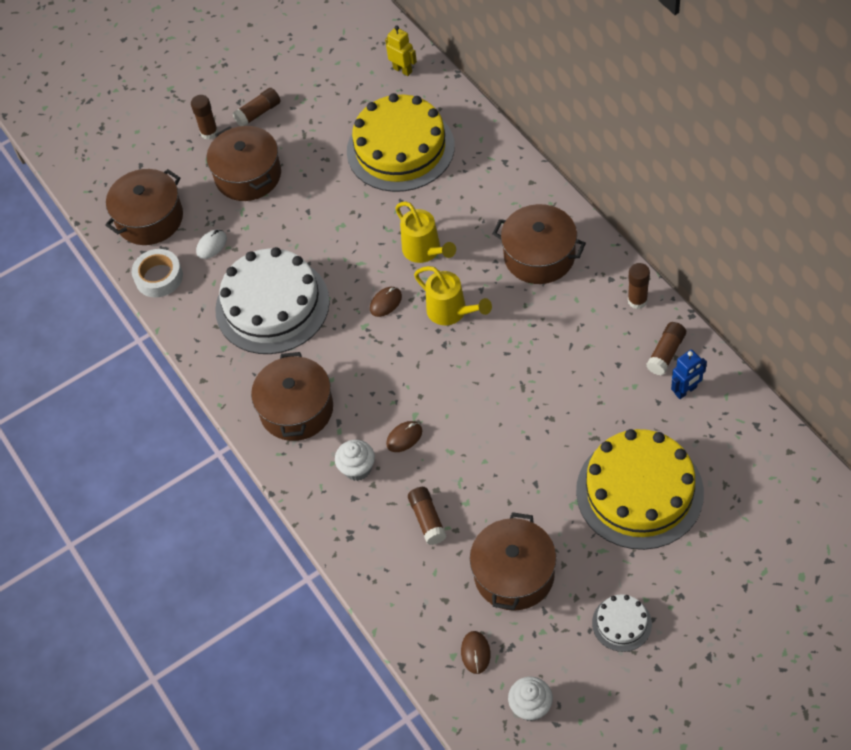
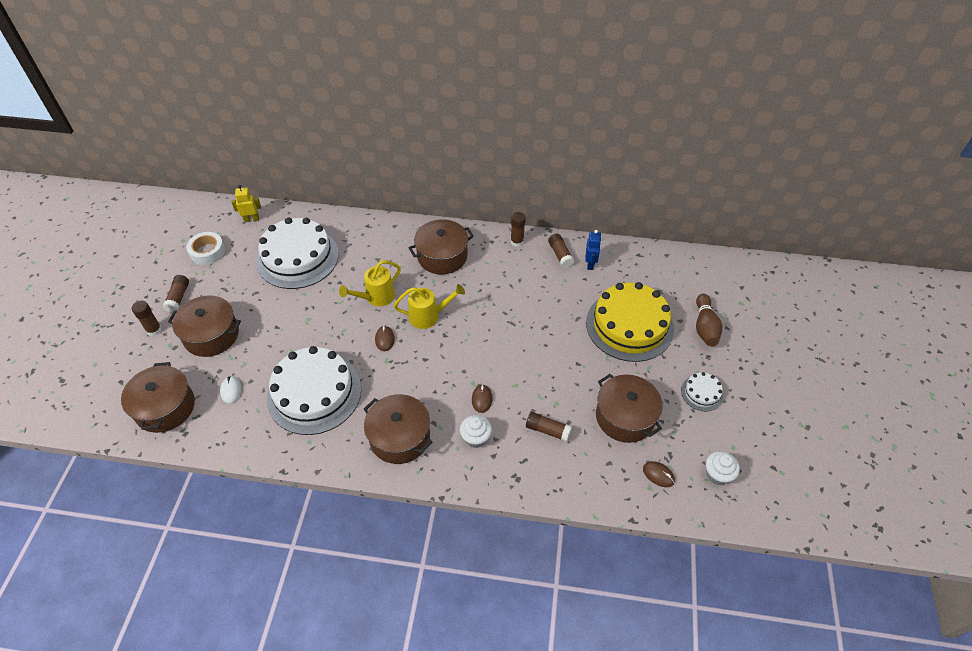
camera: 55 degrees left, 5 degrees down
(159, 277) = (213, 436): white tape -> white tape (207, 252)
(400, 148) = (298, 258): yellow cake -> white cake
(425, 251) = (376, 297): yellow watering can -> yellow watering can turned 135 degrees clockwise
(720, 564) = (705, 327): none -> brown bowling pin

